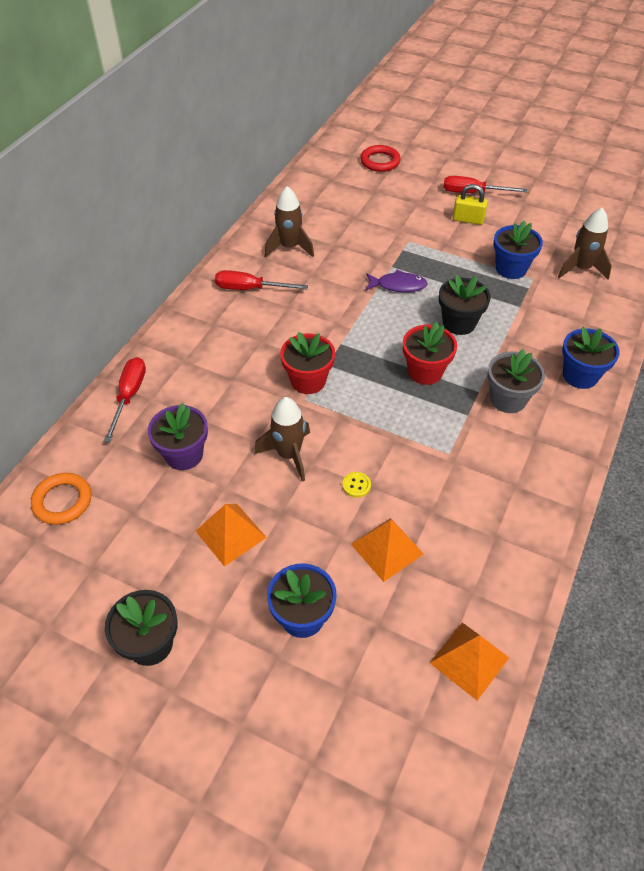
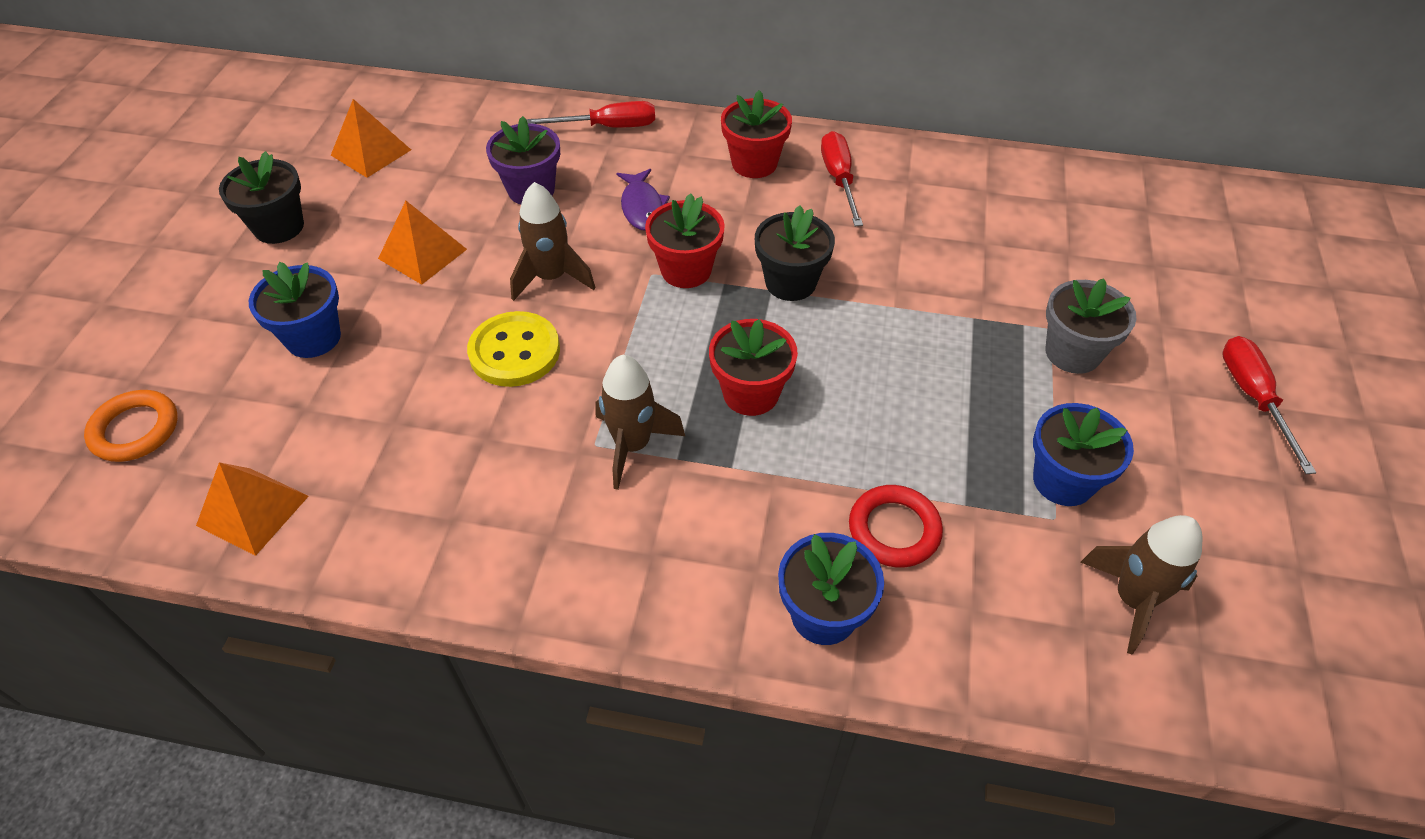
camera: 75 degrees right, 0 degrees up
(62, 501) = (449, 122): orange ring -> orange ring (135, 430)
(214, 325) = (754, 163): none -> red flower pot
(289, 247) = (948, 198): brown rocket -> brown rocket (632, 445)
(356, 485) = (514, 352): yellow button -> yellow button, size x2.28
(380, 161) = (1244, 258): red ring -> red ring (894, 529)
(387, 549) = (416, 400): orange pyramid -> orange pyramid (371, 152)
(398, 285) = (930, 332): purple fish -> purple fish (642, 207)
(459, 323) = (879, 422): black flower pot -> black flower pot (790, 282)
(468, 219) = (1165, 400): yellow padlock -> none
(508, 399) = (728, 508): grey flower pot -> grey flower pot (1072, 353)

